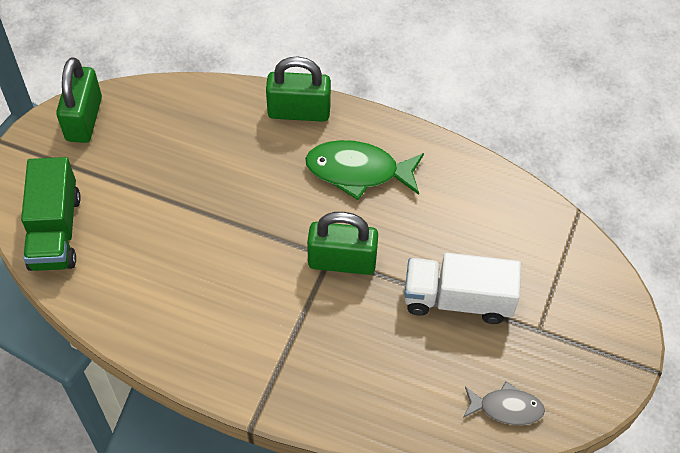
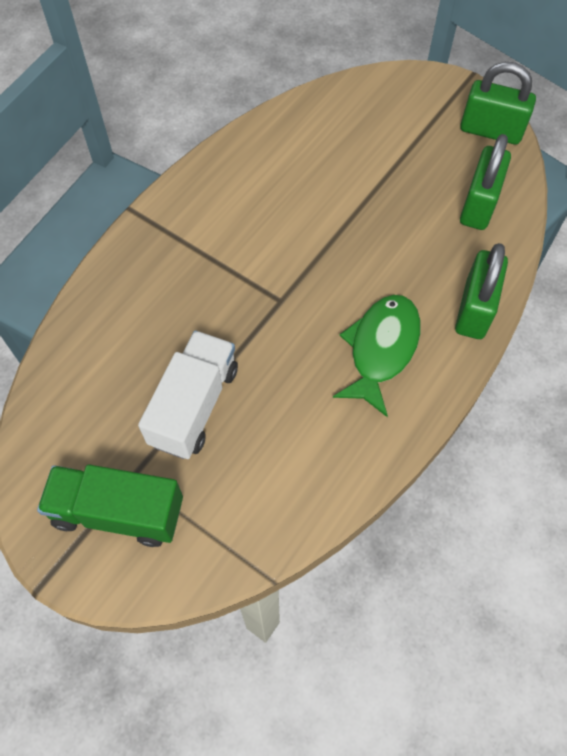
camera: 105 degrees right, 5 degrees up
(55, 231) = (365, 100): green truck -> green truck (118, 512)
(342, 261) = (272, 310): green padlock -> green padlock (478, 205)
(506, 408) = (60, 416): grey fish -> none

